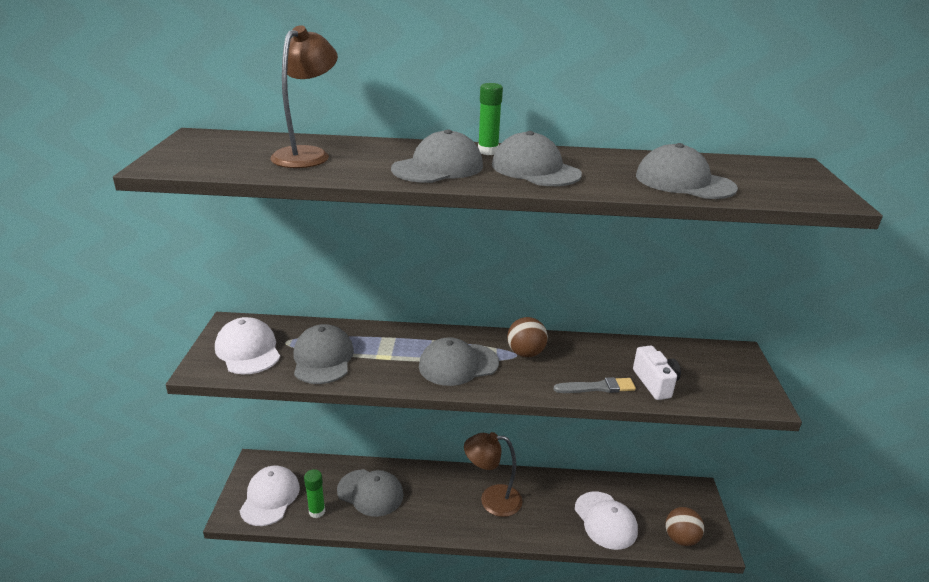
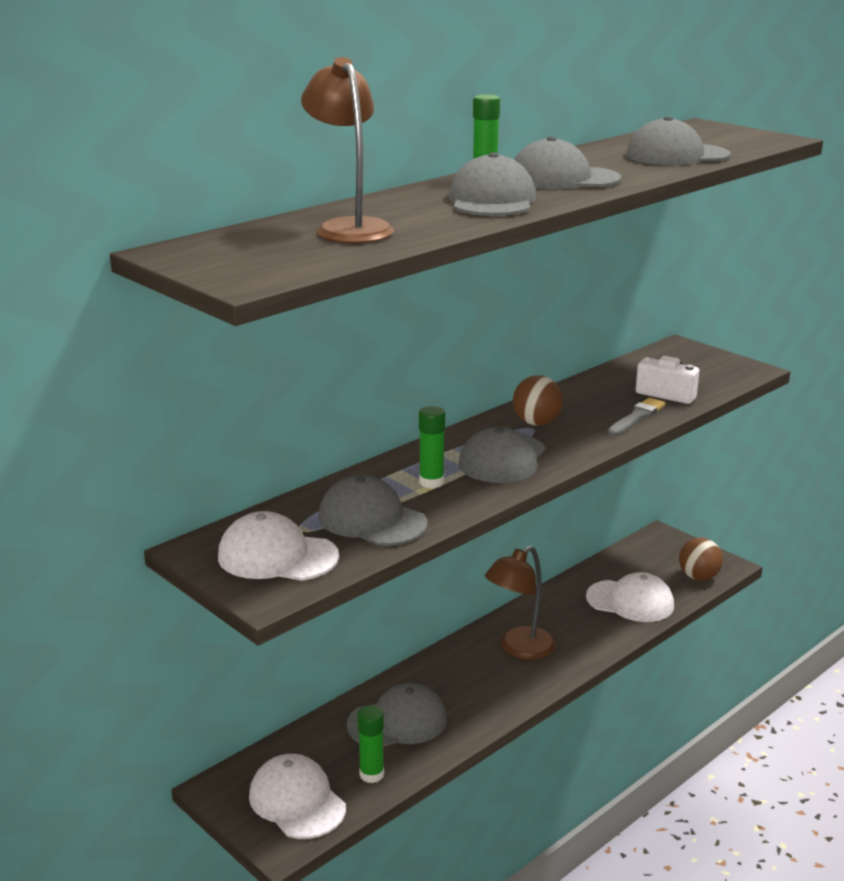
camera: 45 degrees left, 5 degrees down
(393, 355) = (431, 482): none -> green glue stick

